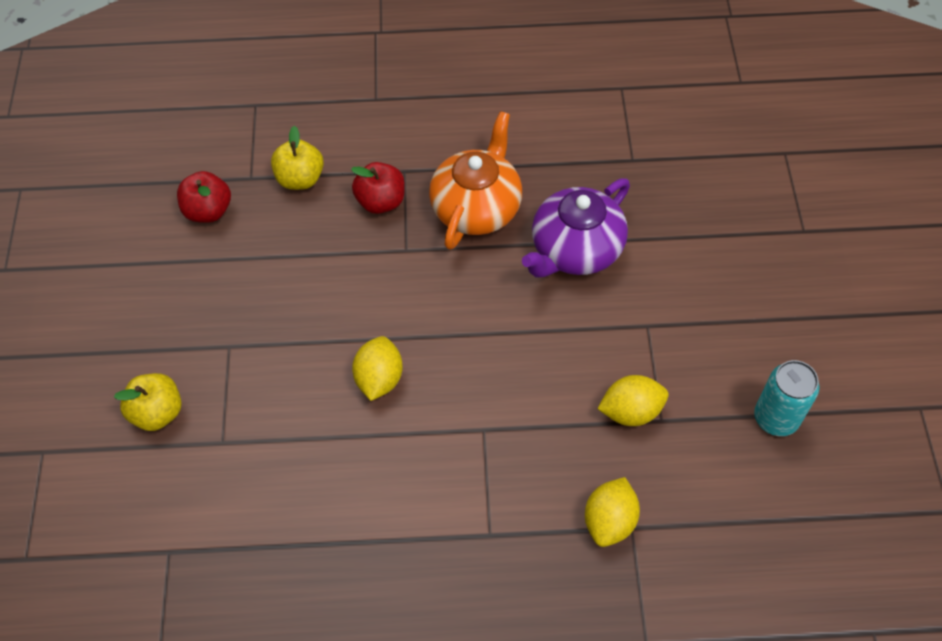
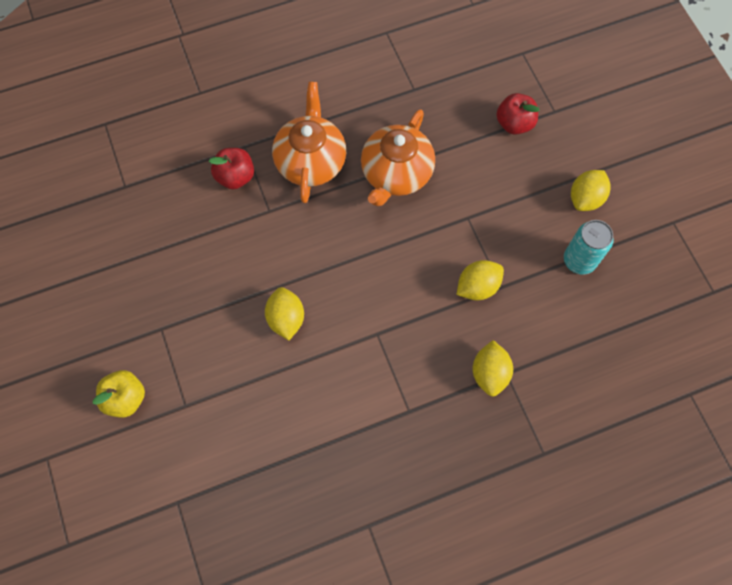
camera: 20 degrees left, 10 degrees up
(208, 211) = (101, 223): red apple -> red apple (514, 124)
(300, 179) = (165, 176): yellow apple -> none
(575, 249) = (396, 173): purple teapot -> orange teapot
(809, 345) = (585, 198): none -> yellow lemon

